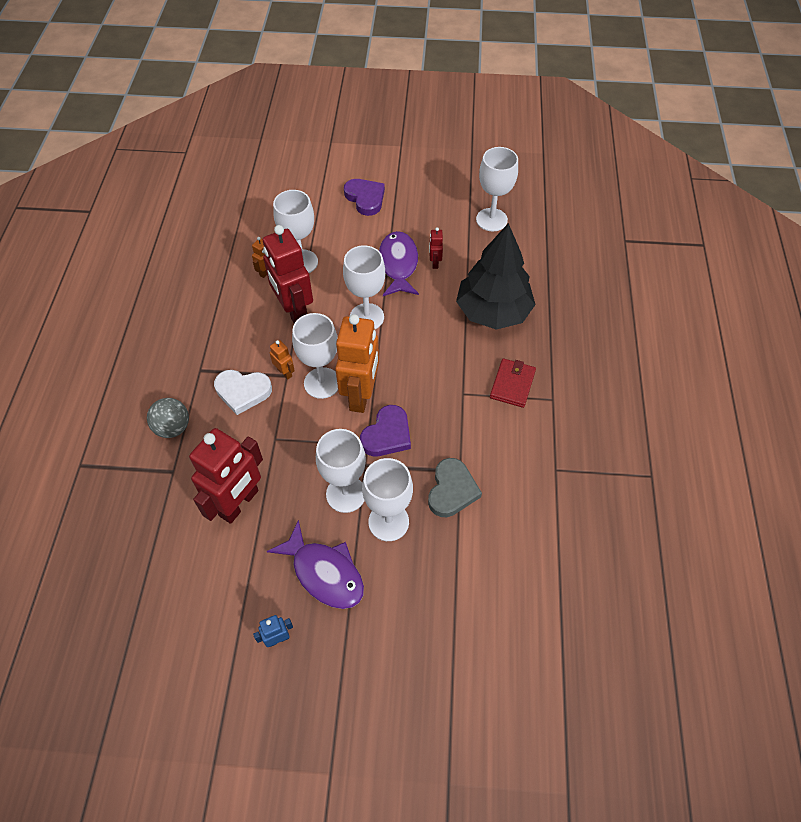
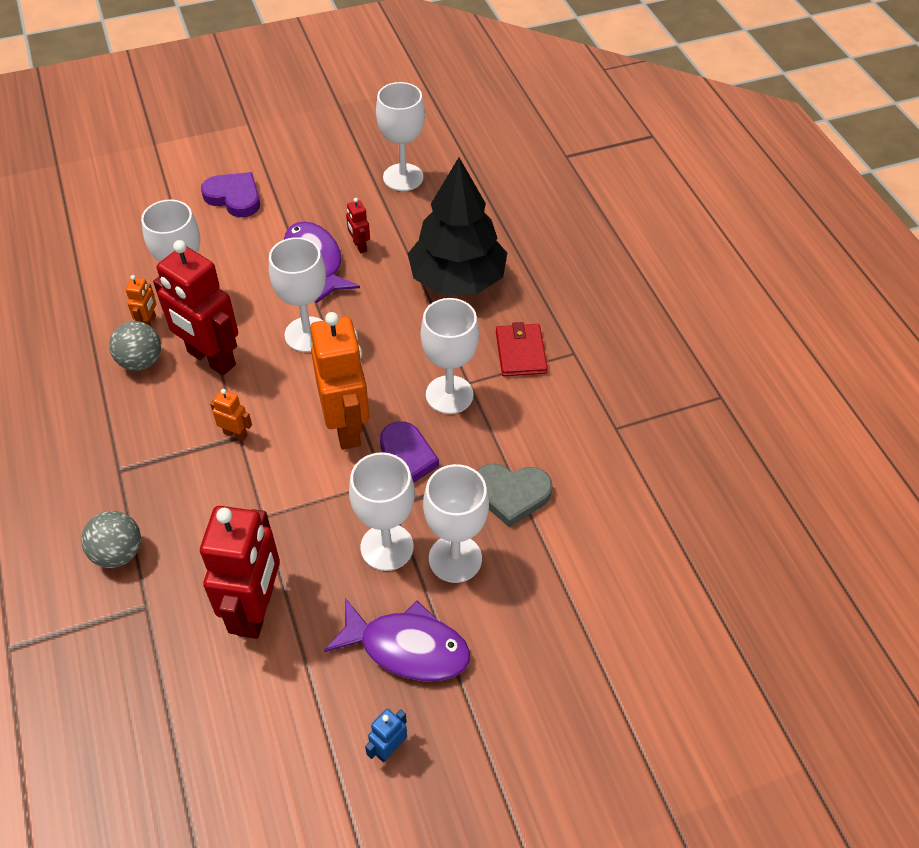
camera: 25 degrees left, 5 degrees down
(243, 392) = (191, 476): white heart -> none
(249, 298) = (141, 361): none -> grey ball
(322, 383) = (290, 430): white goblet -> white goblet (449, 395)
(452, 490) = (511, 494): grey heart -> grey heart turned 105 degrees clockwise

